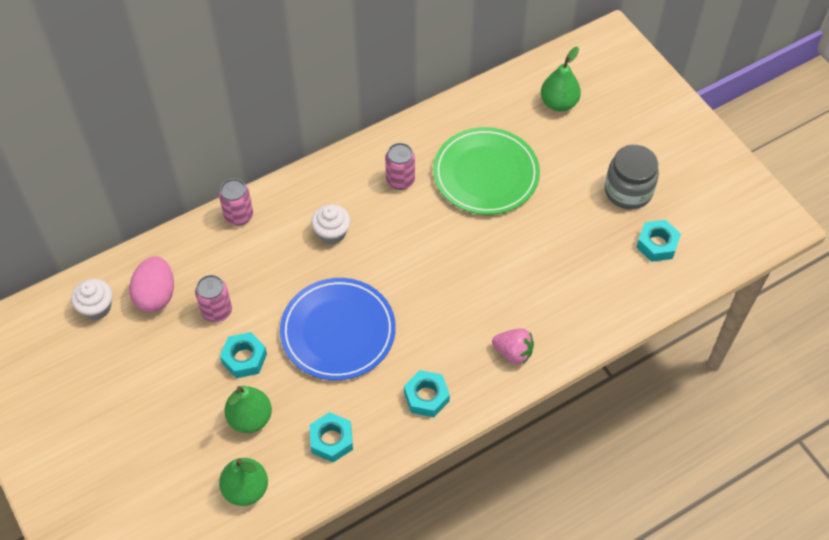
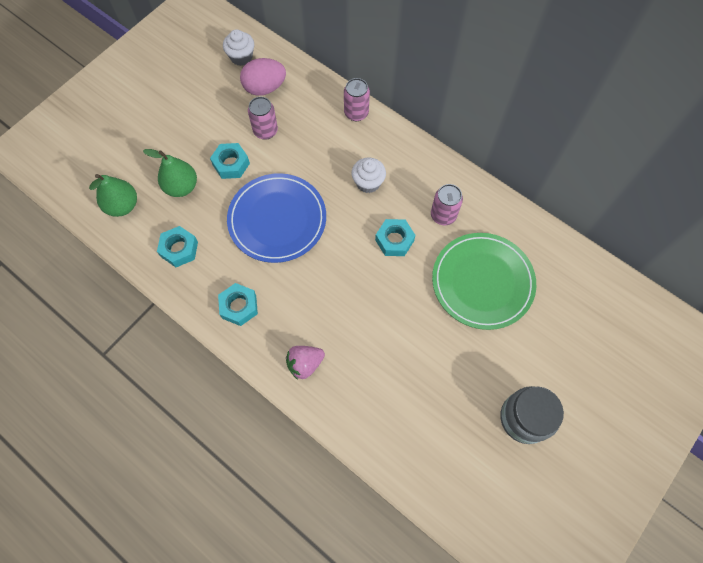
camera: 70 degrees right, 10 degrees up
(513, 352) = (305, 364): pink strawberry -> pink strawberry turned 60 degrees clockwise
(558, 103) = (596, 321): green pear -> none
(657, 244) = (474, 464): turquoise nut -> turquoise nut (394, 240)

